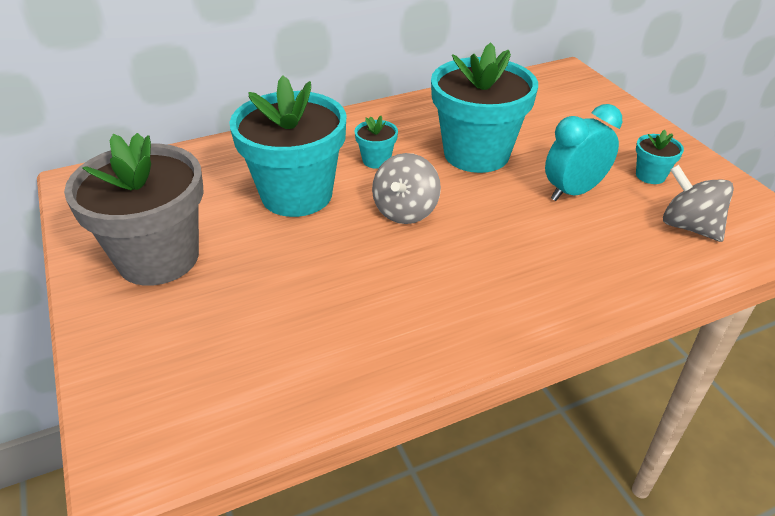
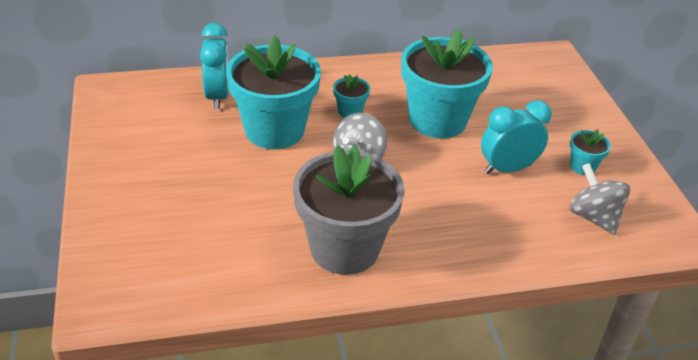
camera: 10 degrees right, 0 degrees up
(158, 258) = (153, 163): grey flower pot -> grey flower pot (344, 248)
(218, 169) = (217, 96): none -> turquoise clock

